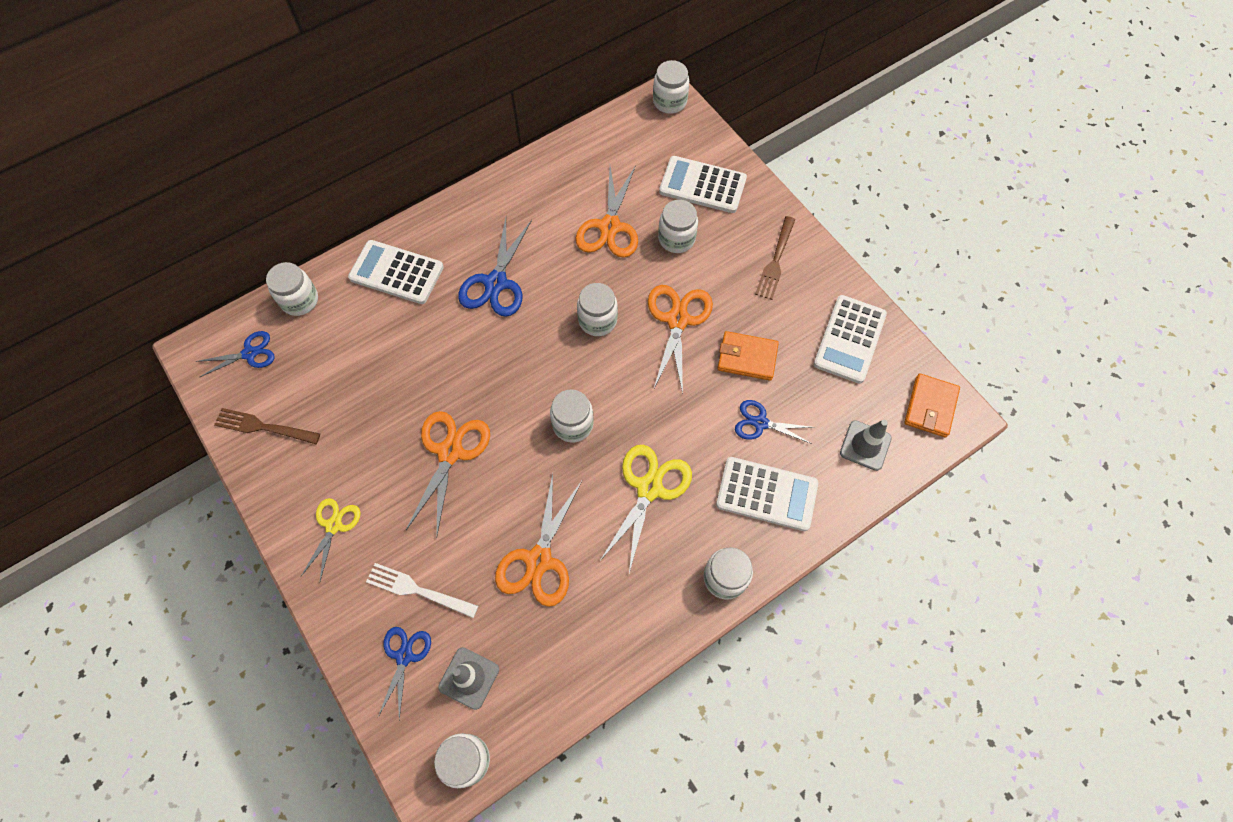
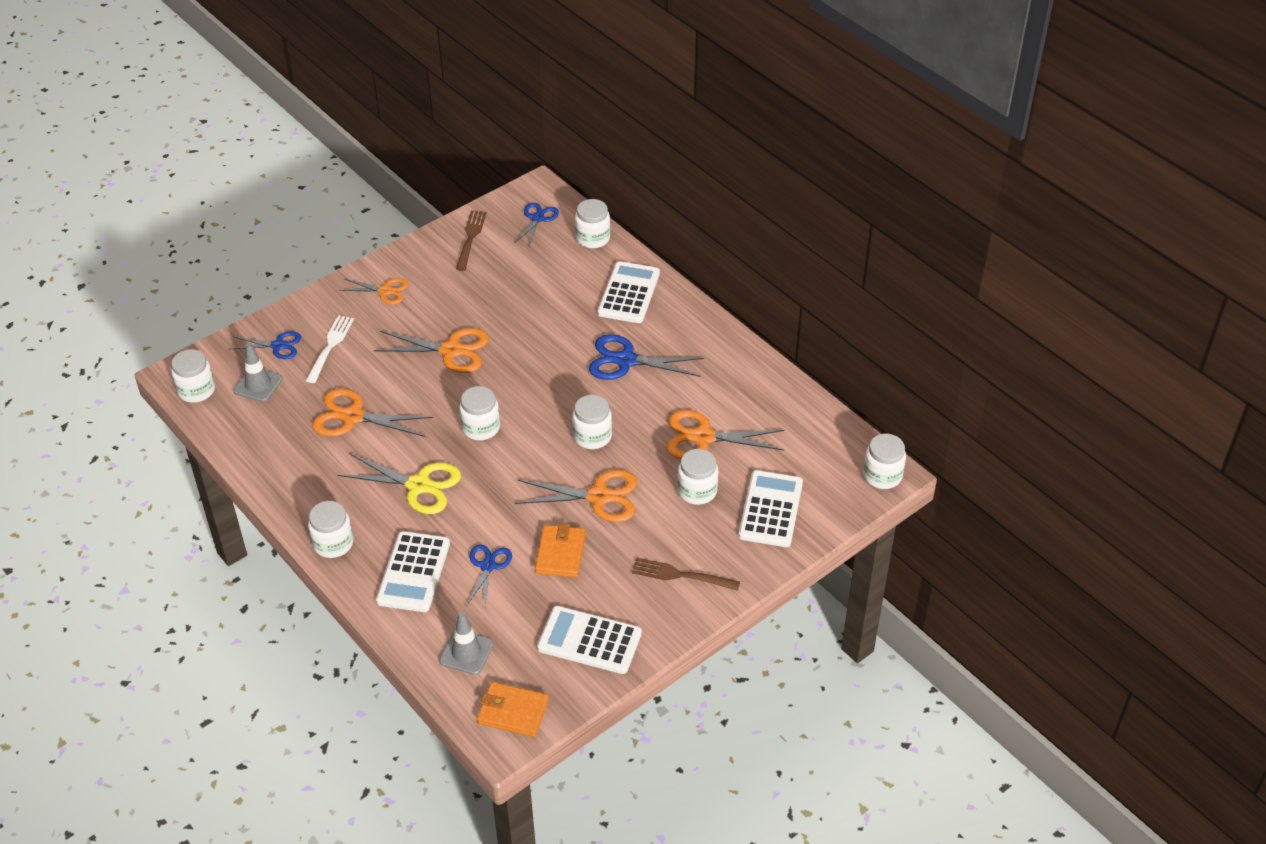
camera: 85 degrees right, 20 degrees down
(250, 353) = (538, 218): blue scissors -> blue scissors turned 135 degrees counterclockwise
(334, 525) = (385, 291): yellow scissors -> orange scissors

